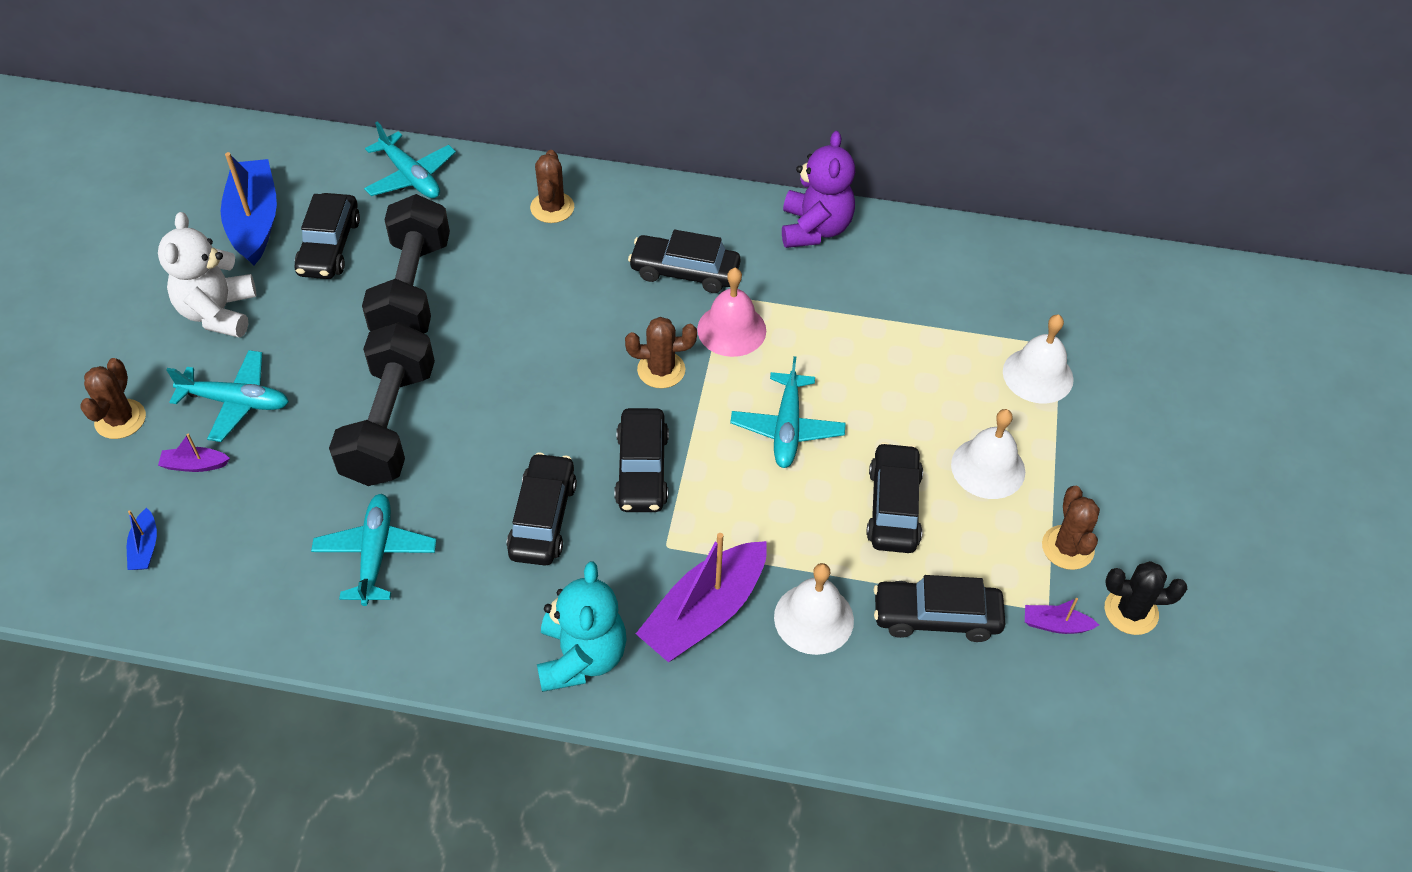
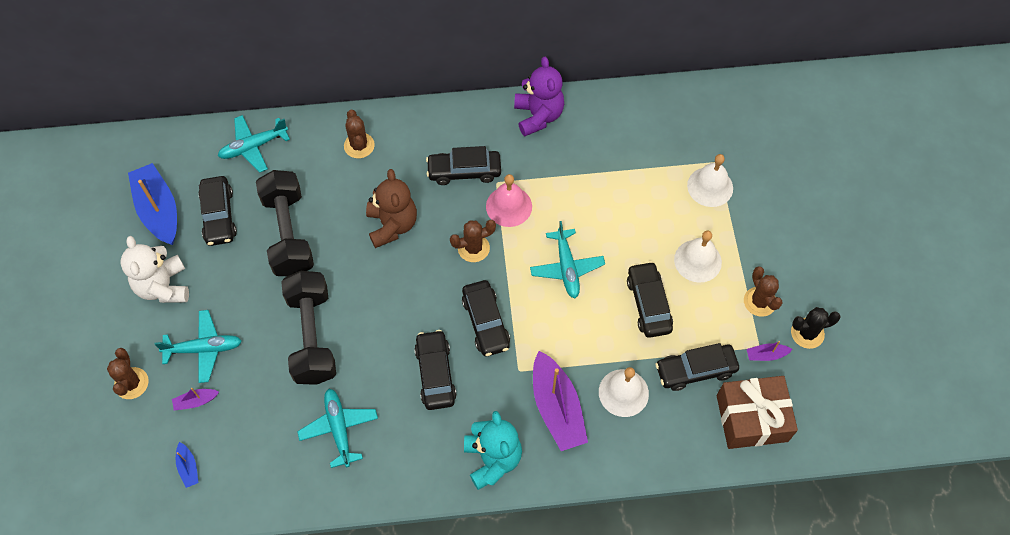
camera: 15 degrees left, 10 degrees up
(411, 177) = (253, 147): turquoise plane -> turquoise plane turned 120 degrees clockwise
(558, 314) = (392, 225): none -> brown teddy bear
(704, 612) = (557, 408): purple boat -> purple boat turned 45 degrees counterclockwise
(1005, 710) = (752, 418): none -> brown gift

